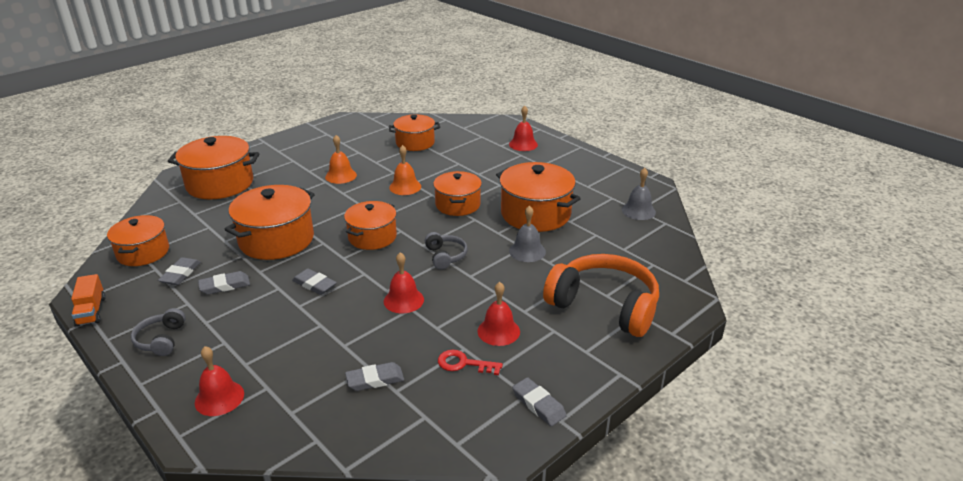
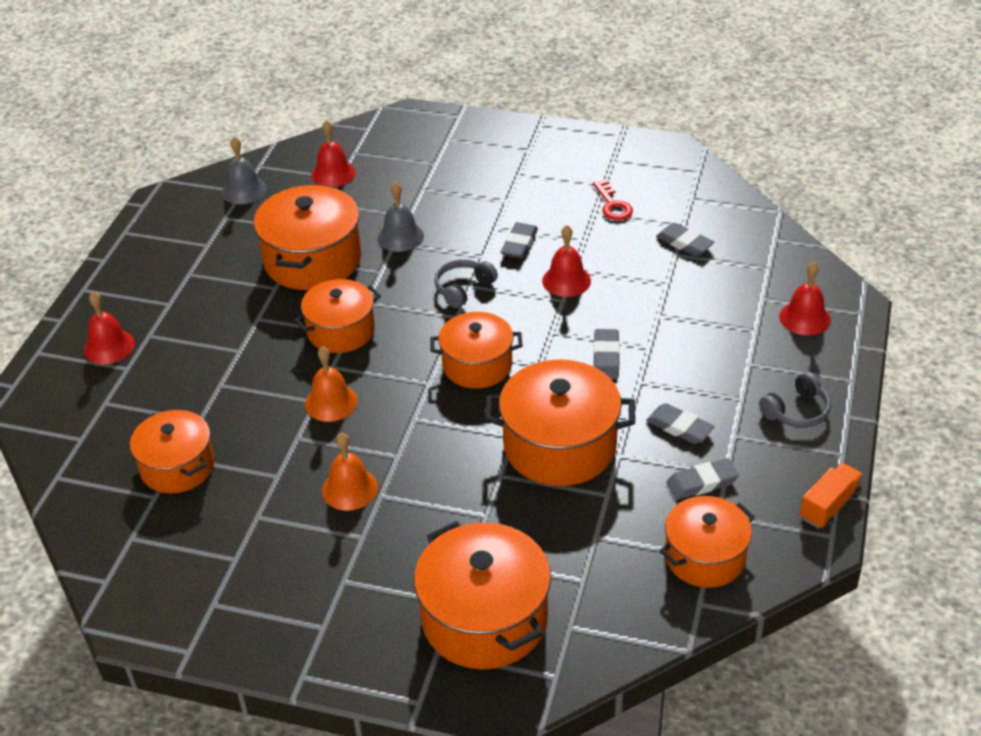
camera: 120 degrees left, 10 degrees up
(498, 331) = (551, 204): red bell -> red bell (333, 174)
(538, 404) = (616, 151): grey eraser -> grey eraser (519, 244)
(604, 306) = (453, 160): orange headphones -> none

